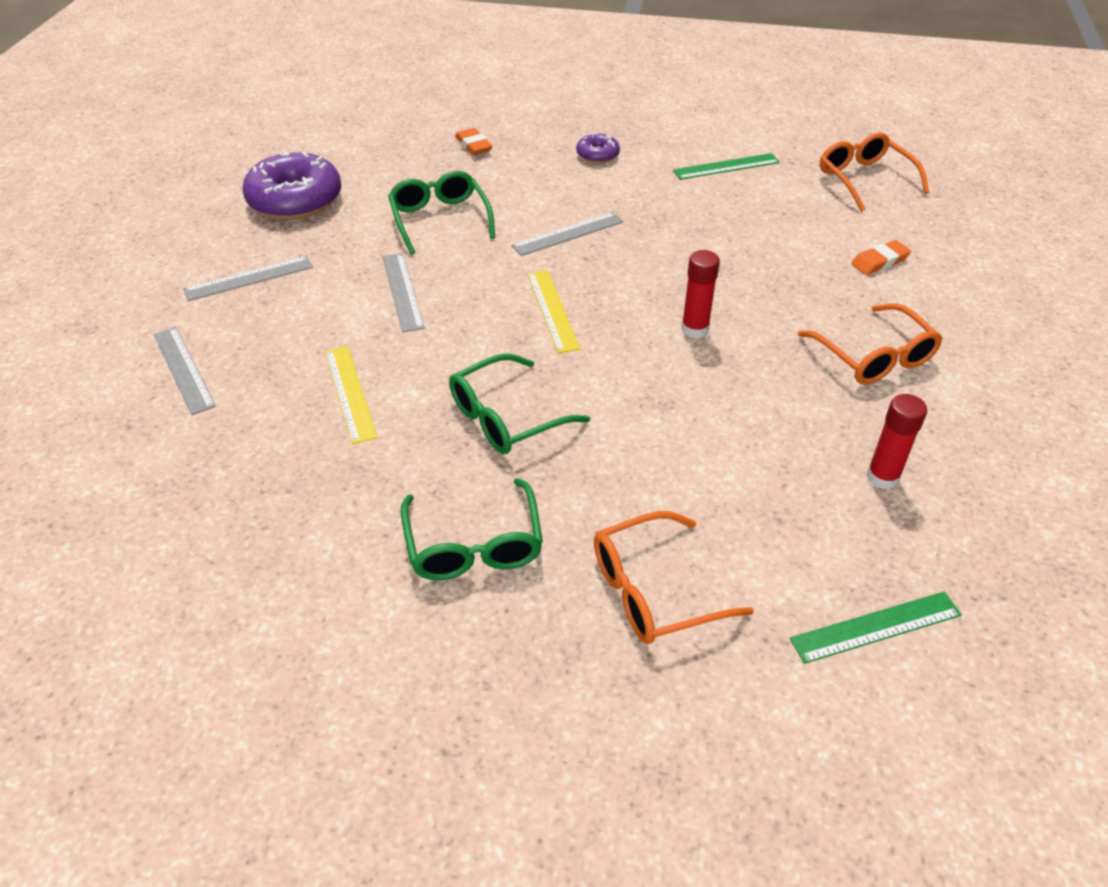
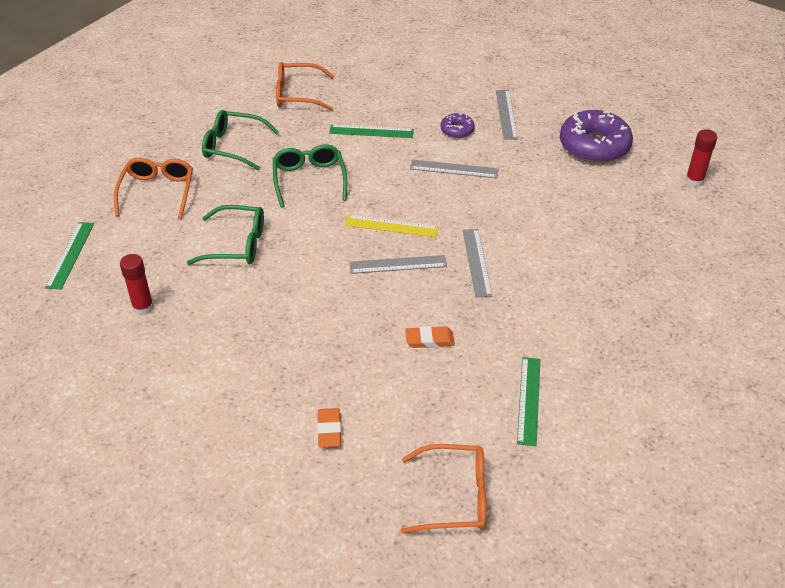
camera: 115 degrees right, 0 degrees up
(183, 369) = (431, 83): grey ruler -> grey ruler (398, 264)
(350, 393) = (371, 131): yellow ruler -> green ruler
(440, 219) = (532, 205): green glasses -> green glasses (237, 244)
(473, 145) = (639, 250): orange eraser -> orange eraser (429, 340)
(597, 155) = (590, 320): purple donut -> purple donut (457, 130)
(695, 329) = (326, 284): red glue stick -> red glue stick (694, 181)
(874, 357) = (234, 362): orange glasses -> orange glasses (297, 94)

